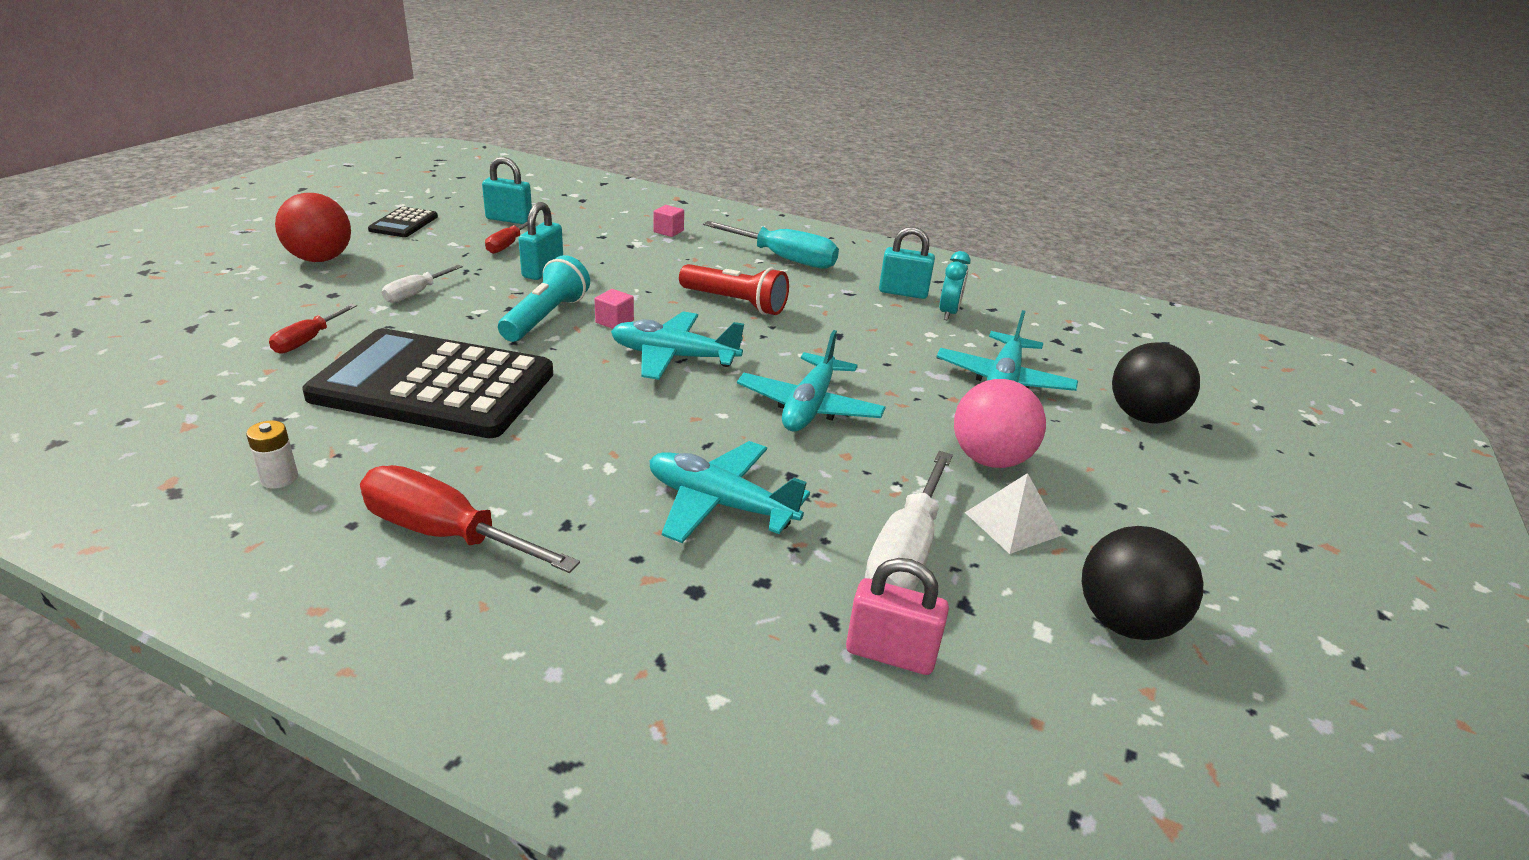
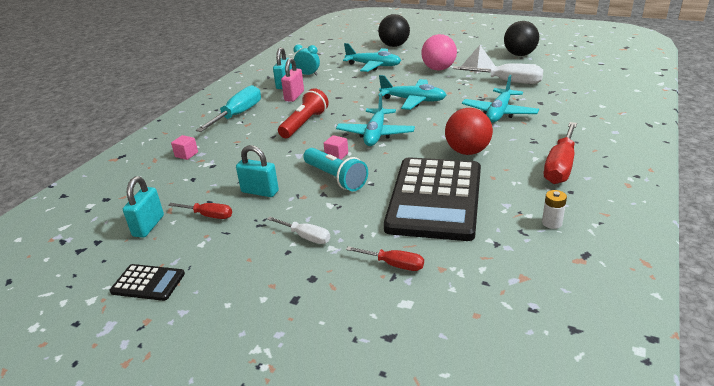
camera: 85 degrees left, 0 degrees up
(320, 259) = (237, 309): red ball -> red ball (467, 151)
(546, 317) = (335, 178): turquoise flashlight -> turquoise flashlight turned 150 degrees counterclockwise
(890, 654) = (560, 83): pink padlock -> pink padlock (294, 96)

